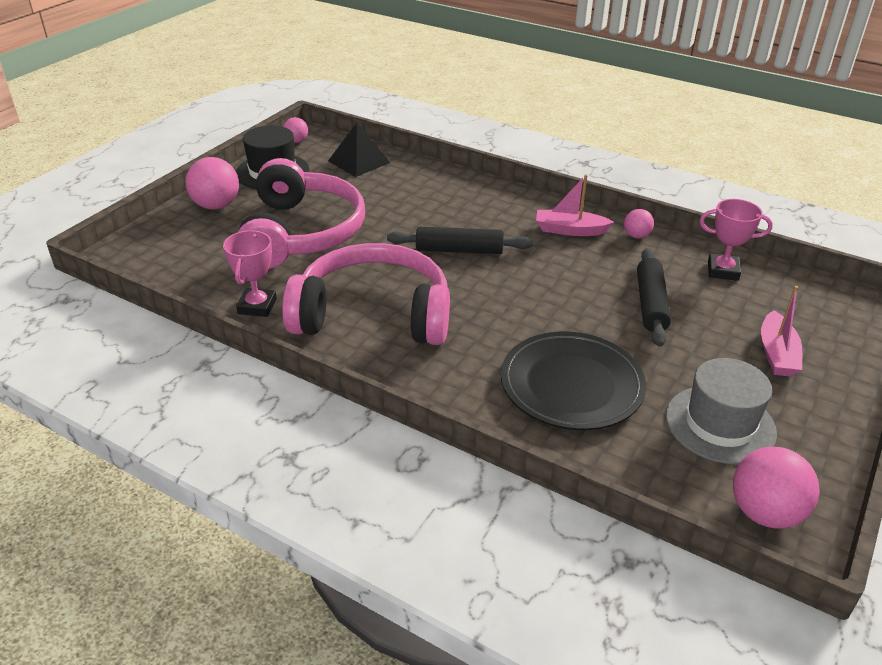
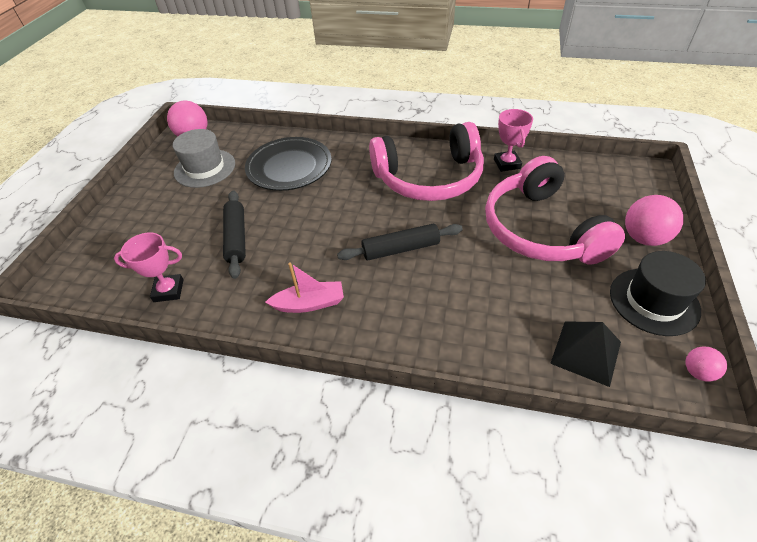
camera: 165 degrees right, 10 degrees up
(636, 236) = (243, 315): pink ball -> none
(776, 354) = (153, 220): pink boat -> none

